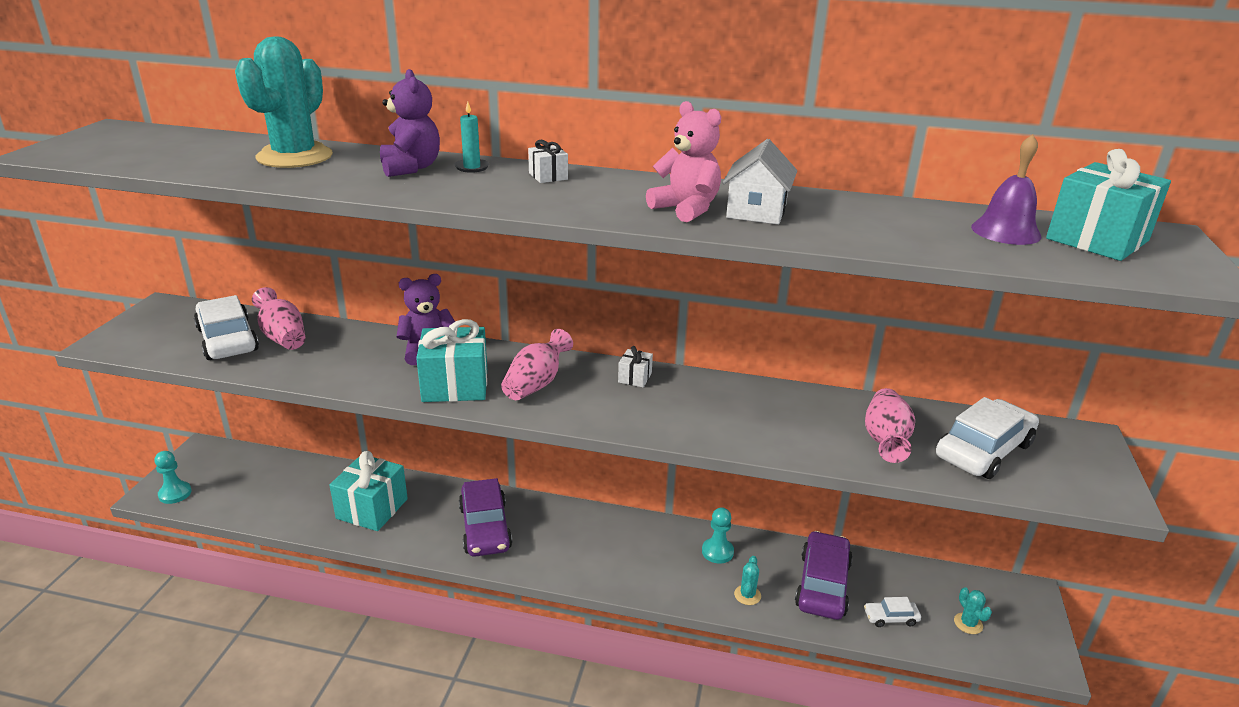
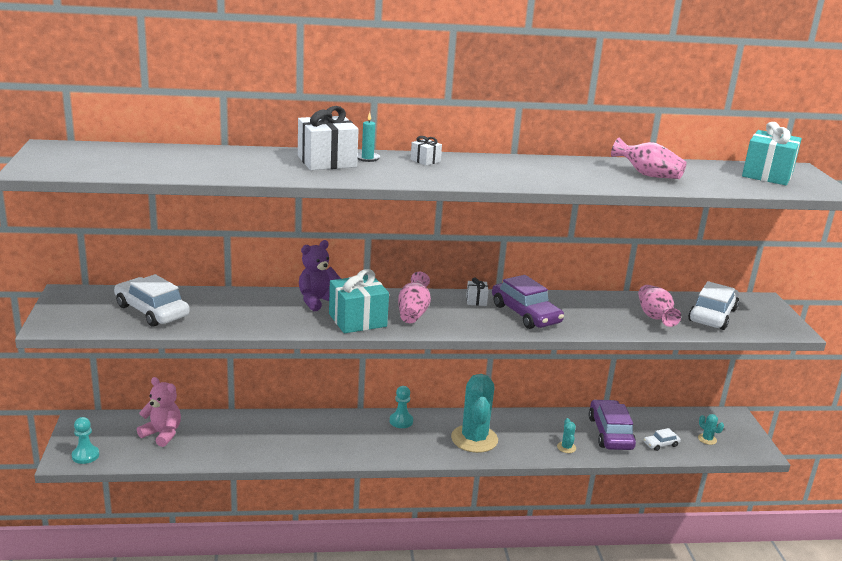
camera: 20 degrees left, 5 degrees down
(283, 337) = (195, 304): pink vase -> pink vase (647, 175)
(294, 157) = (232, 159): turquoise cactus -> turquoise cactus (474, 439)
(372, 508) = (262, 439): turquoise gift -> none
(411, 168) = (327, 161): purple teddy bear -> white gift
(485, 527) = (359, 437): purple car -> purple car (525, 314)
(686, 209) = (534, 175): pink teddy bear -> pink teddy bear (162, 434)
(717, 552) = (532, 425): turquoise pawn -> turquoise pawn (401, 421)
(756, 211) = (576, 173): white house -> none
(1005, 231) = (719, 174): purple bell -> none

